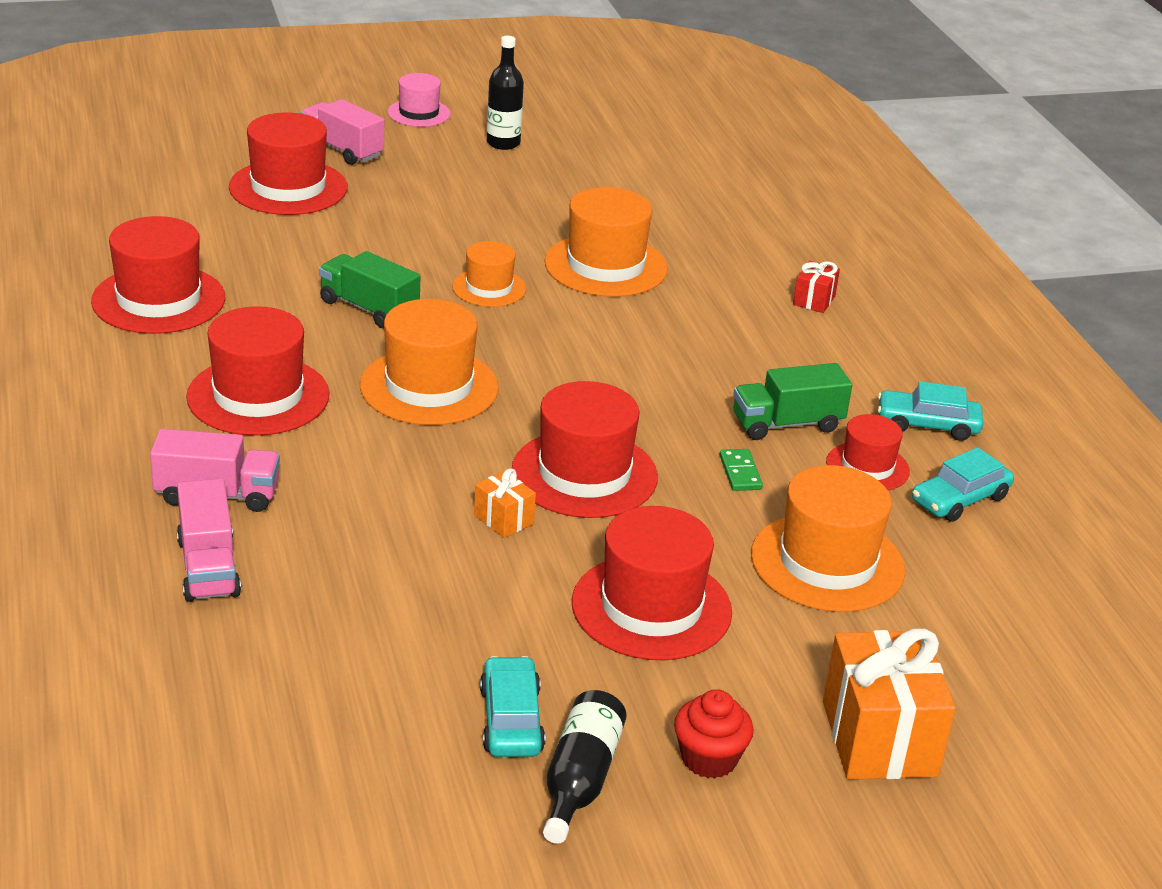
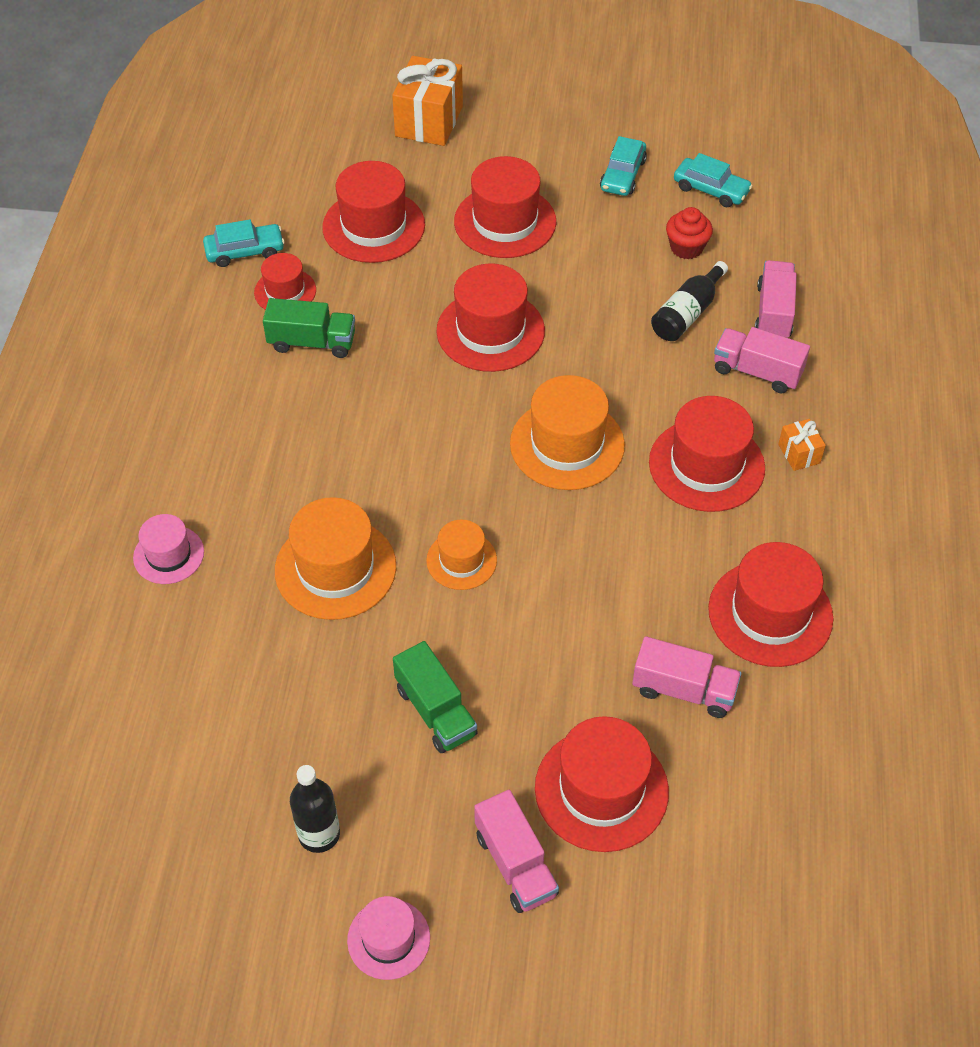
camera: 155 degrees left, 20 degrees up
(233, 244) = (683, 690): none -> pink truck
(369, 309) = (582, 555): green truck -> green truck (436, 711)
(503, 519) = (566, 306): orange gift -> orange gift (799, 454)
(580, 779) = (601, 137): black bottle -> black bottle (687, 313)
(709, 759) = (527, 132): red cupcake -> red cupcake (686, 248)
(740, 472) = (379, 307): green domino -> none
(765, 251) = (168, 555): none -> pink hat
(814, 300) = (179, 474): red gift -> none
(827, 563) = (373, 226): orange hat -> red hat
(927, 425) = (207, 318): turquoise car -> turquoise car (711, 189)

